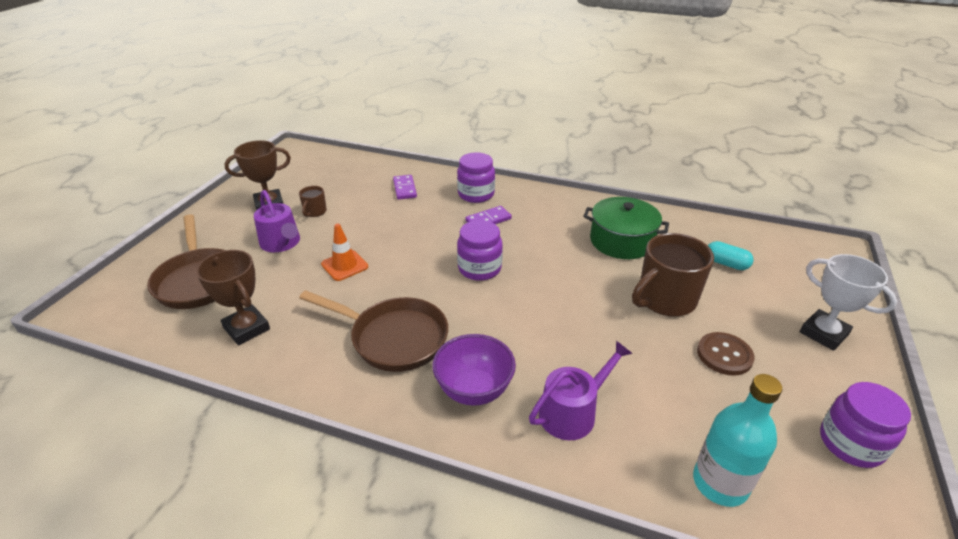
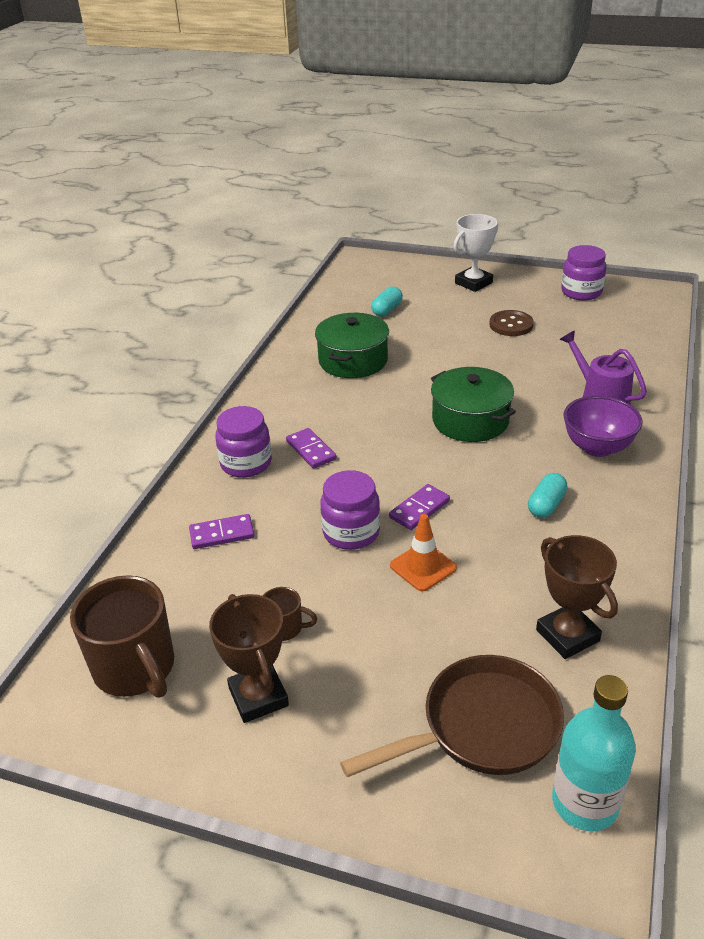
camera: 90 degrees left, 0 degrees up
(247, 328) = (567, 635): brown trophy -> brown trophy turned 75 degrees counterclockwise
(282, 243) = (375, 648): purple watering can -> none
(394, 338) = (546, 505): brown pan -> turquoise capsule
(407, 267) = (419, 509): none -> purple domino
(479, 268) = (414, 452): purple jar -> purple jar (351, 532)
(525, 304) = (470, 420): none -> green pot
(665, 300) = (446, 344): brown mug -> brown mug (135, 668)
(720, 483) = (637, 340): turquoise bottle -> turquoise bottle (585, 803)

